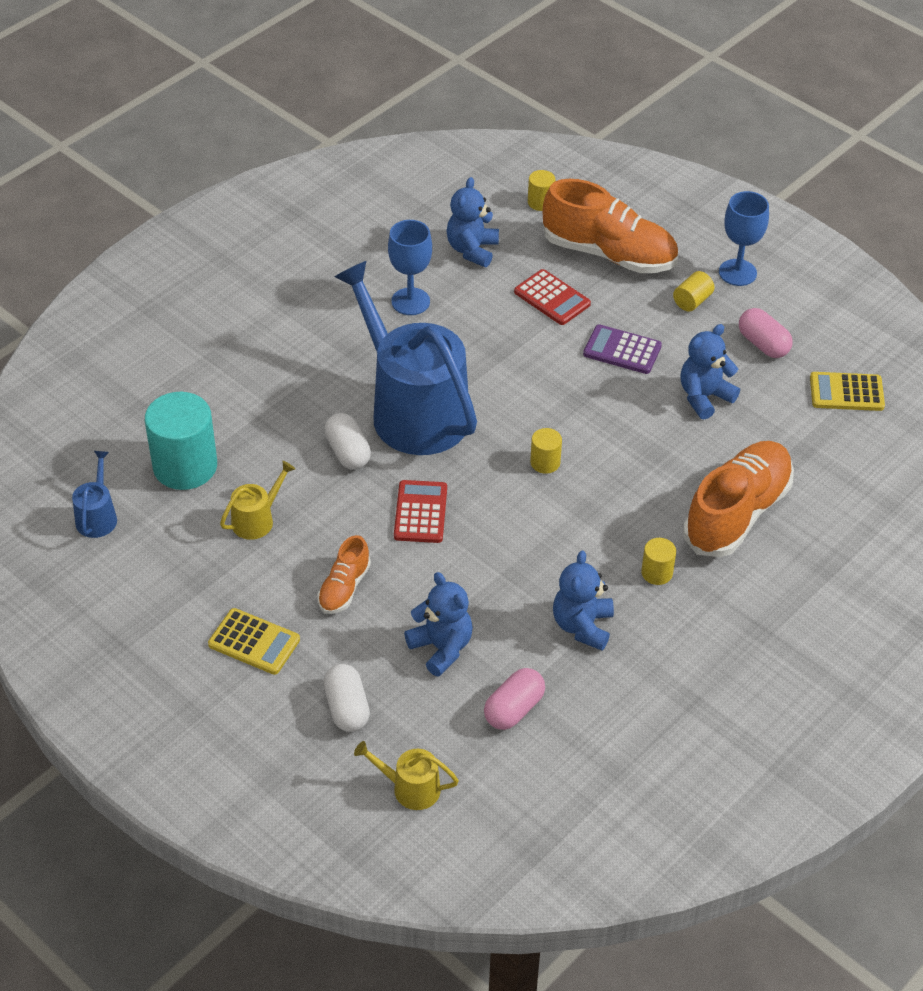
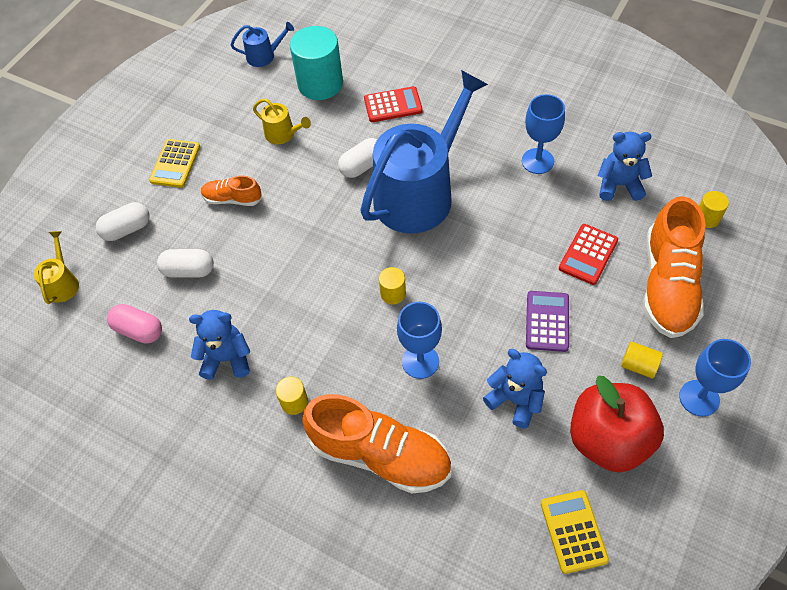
camera: 80 degrees right, 10 degrees up
(420, 512) = (316, 225): red calculator -> red calculator (393, 105)
(441, 648) = (189, 270): blue teddy bear -> white capsule
(638, 458) = (420, 361): none -> blue goblet
(763, 344) = (608, 439): pink capsule -> red apple

